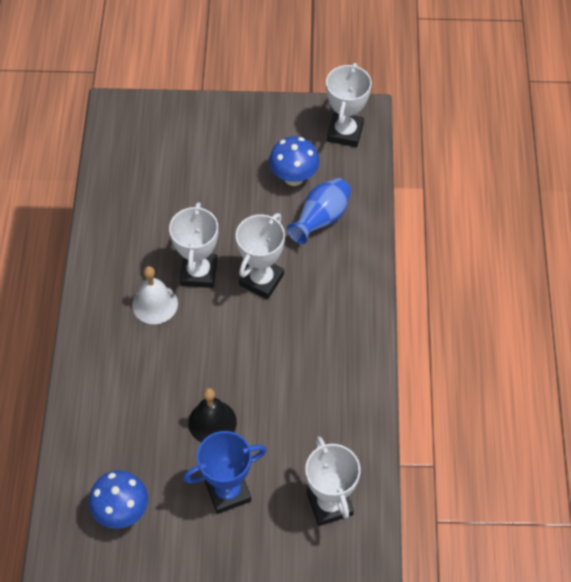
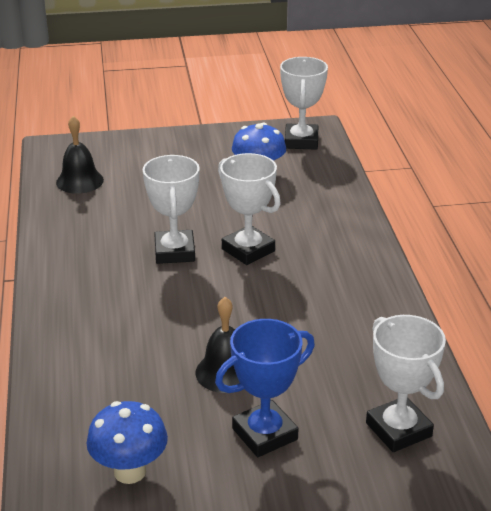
camera: 10 degrees left, 25 degrees down
(132, 163) = (79, 181): none -> black bell
(155, 304) = (129, 281): white bell -> none
(261, 280) = (248, 250): white trophy -> white trophy turned 60 degrees counterclockwise
(321, 219) = (298, 200): blue vase -> none

